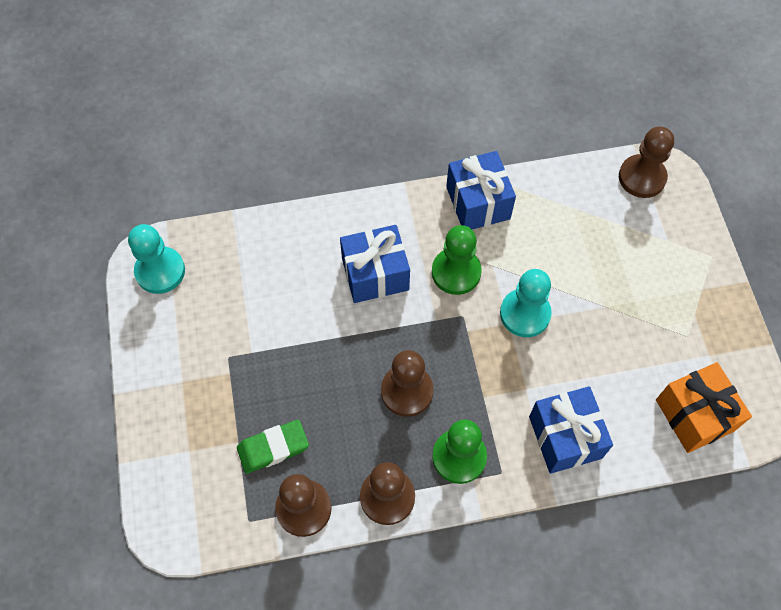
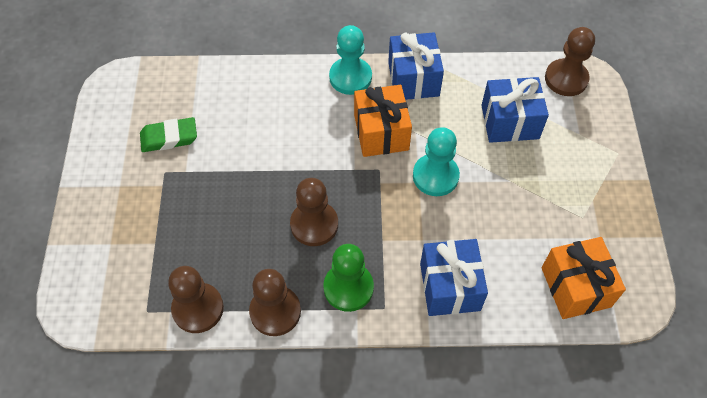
camera: 10 degrees right, 5 degrees down
(160, 271) = (125, 94): turquoise pawn -> turquoise pawn (350, 77)
(273, 448) = (184, 253): green eraser -> green eraser (169, 138)
(375, 274) = (309, 124): blue gift -> blue gift (510, 122)
(456, 272) = (381, 132): green pawn -> orange gift

